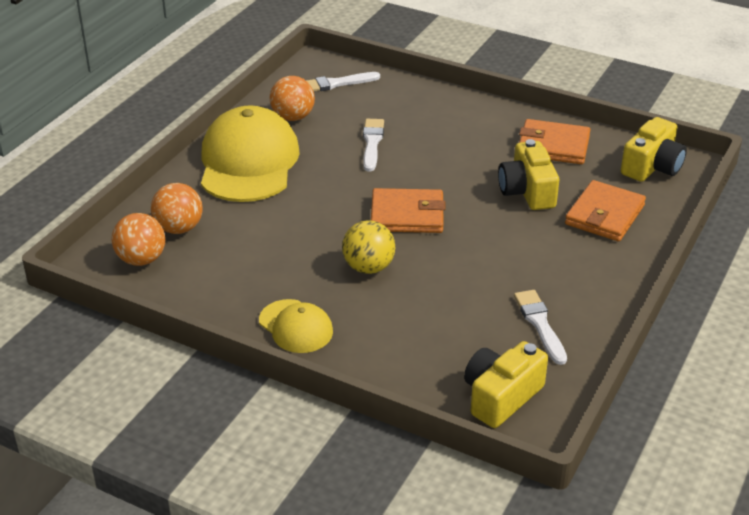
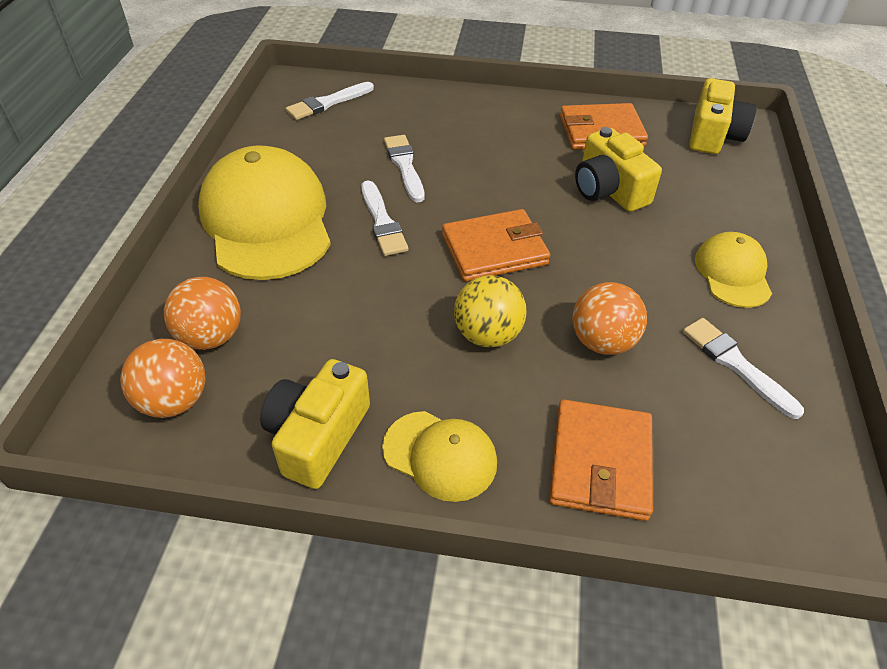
camera: 20 degrees left, 10 degrees up
(293, 117) = (296, 152): orange ball -> orange ball (602, 342)
(333, 180) = (382, 222): none -> white brush
(501, 397) = (764, 493): yellow camera -> yellow camera (318, 436)
(585, 268) = (732, 273): none -> yellow cap
(604, 215) = (706, 201): orange wallet -> orange wallet (600, 462)

